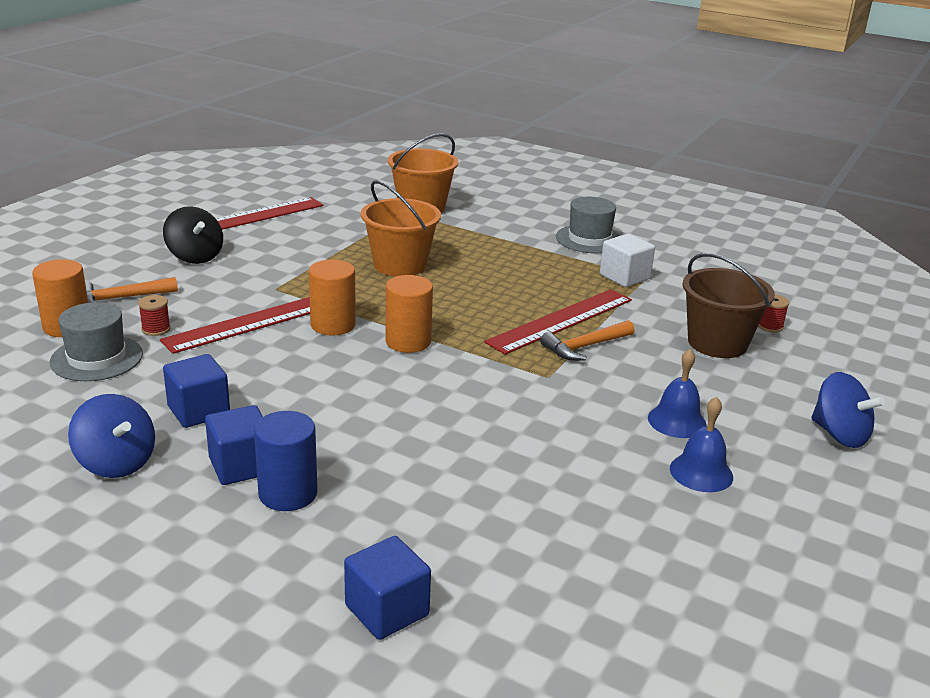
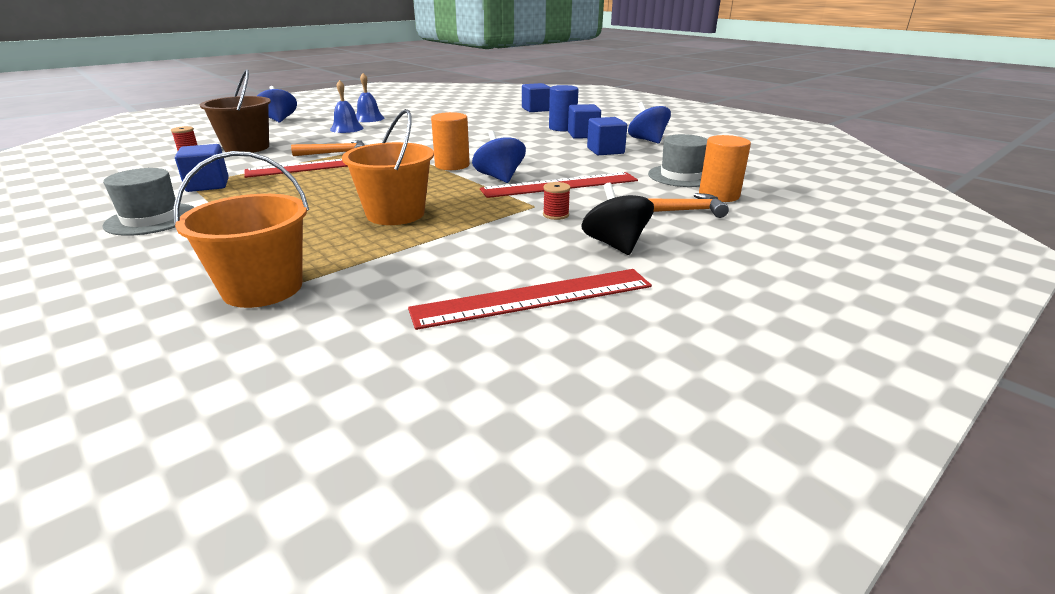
camera: 160 degrees left, 0 degrees up
(156, 329) = (642, 187): red spool -> red spool (556, 215)
(333, 325) = (499, 178): orange cylinder -> blue spinning top
(624, 277) = (208, 185): white cube -> blue cube

